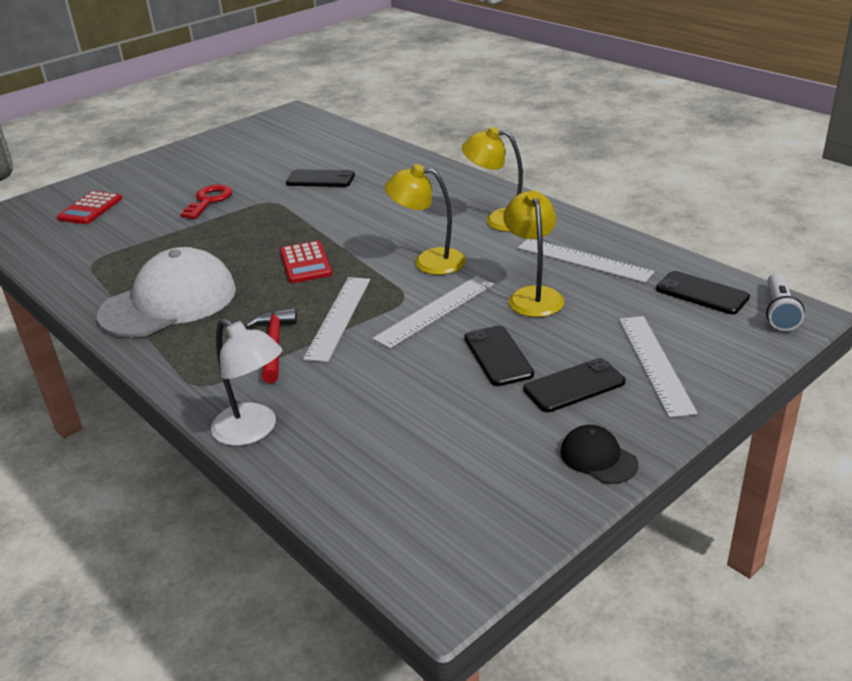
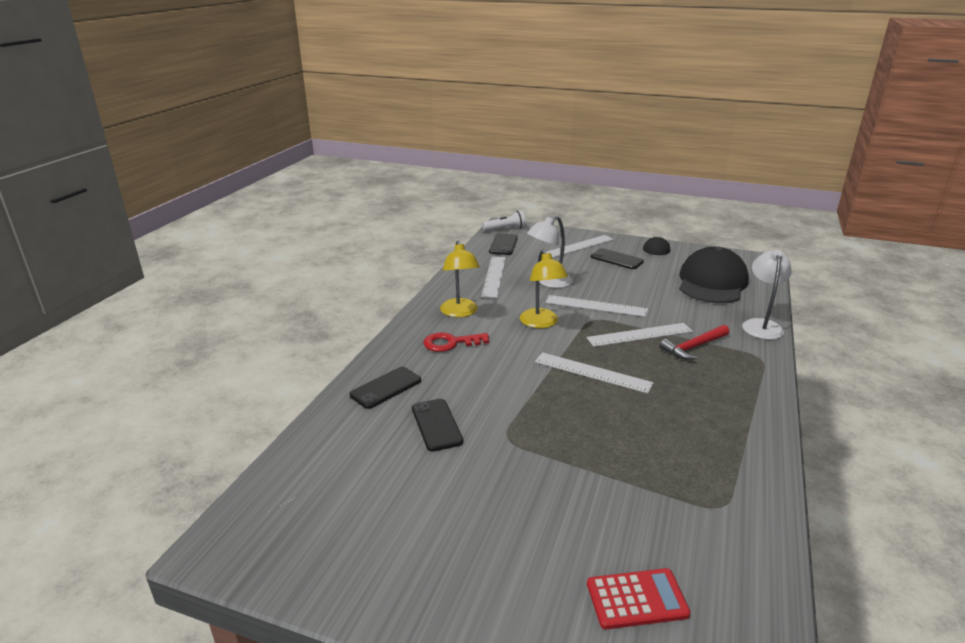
camera: 120 degrees left, 5 degrees down
(169, 302) = (711, 416): white cap -> none
(209, 201) = (536, 487): red key -> red key (450, 343)
(305, 263) = (592, 372): red calculator -> white ruler
(410, 453) = (712, 282): none -> black cap
(498, 356) = (616, 280): black phone -> black phone (386, 388)
(533, 296) = (549, 282): yellow lamp -> white lamp

